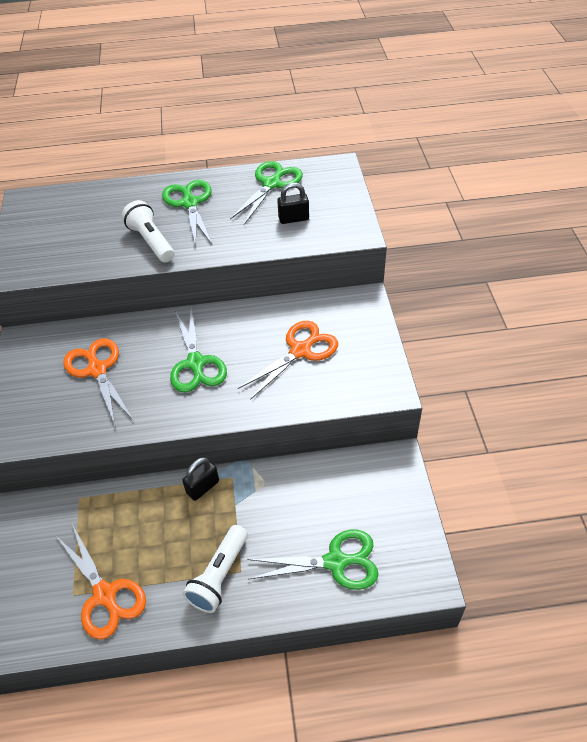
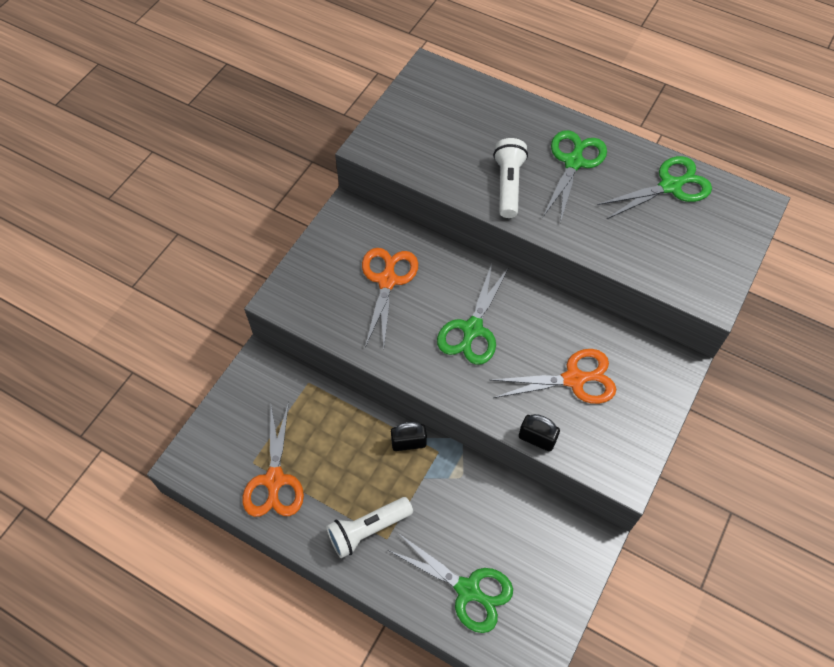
camera: 35 degrees right, 10 degrees up
(293, 219) = (661, 241): black padlock -> black padlock (537, 439)

